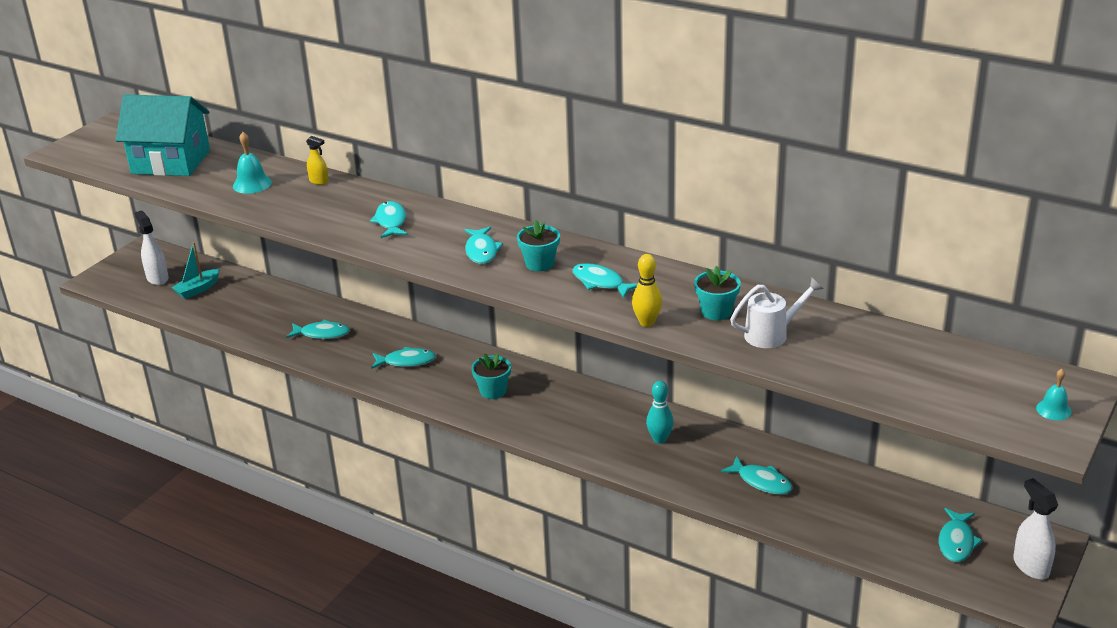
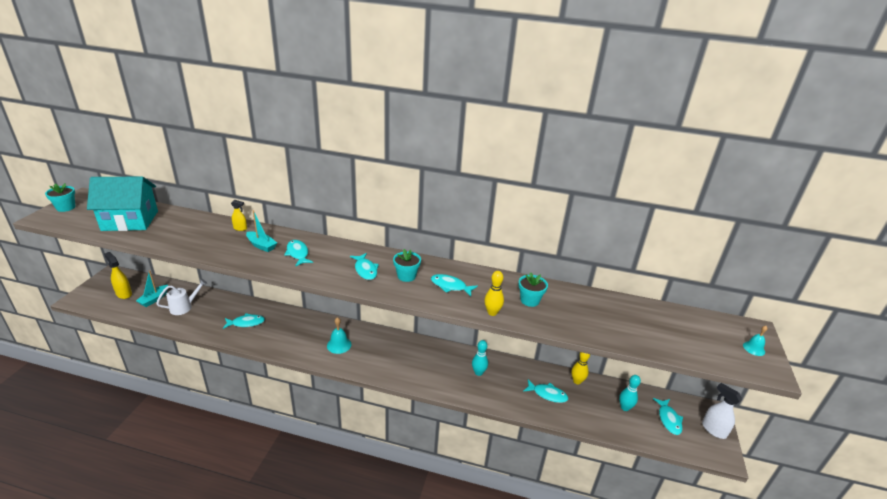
camera: 20 degrees left, 0 degrees up
(157, 278) = (124, 294): white spray bottle -> yellow spray bottle
(252, 184) = (193, 233): turquoise bell -> turquoise bell (339, 345)
(342, 207) = (261, 245): none -> turquoise boat
(406, 361) = (306, 337): turquoise fish -> none
(493, 391) = (367, 351): turquoise flower pot -> turquoise flower pot (66, 207)
(772, 334) = (570, 313): white watering can -> white watering can (184, 307)
(823, 470) = (577, 381): none -> yellow bowling pin
(887, 516) = (625, 407): none -> turquoise bowling pin

